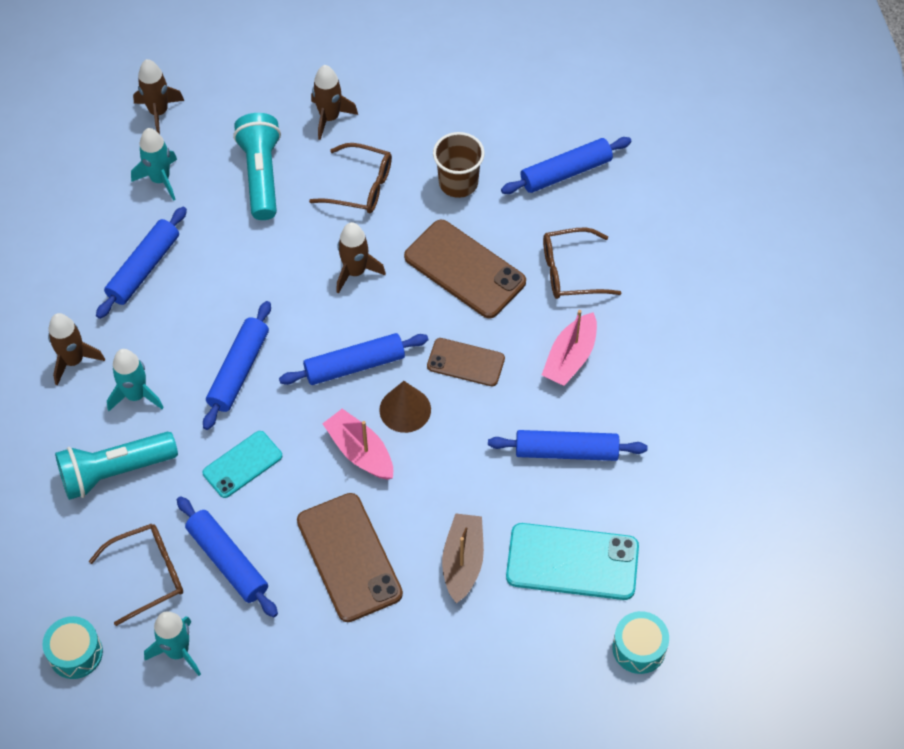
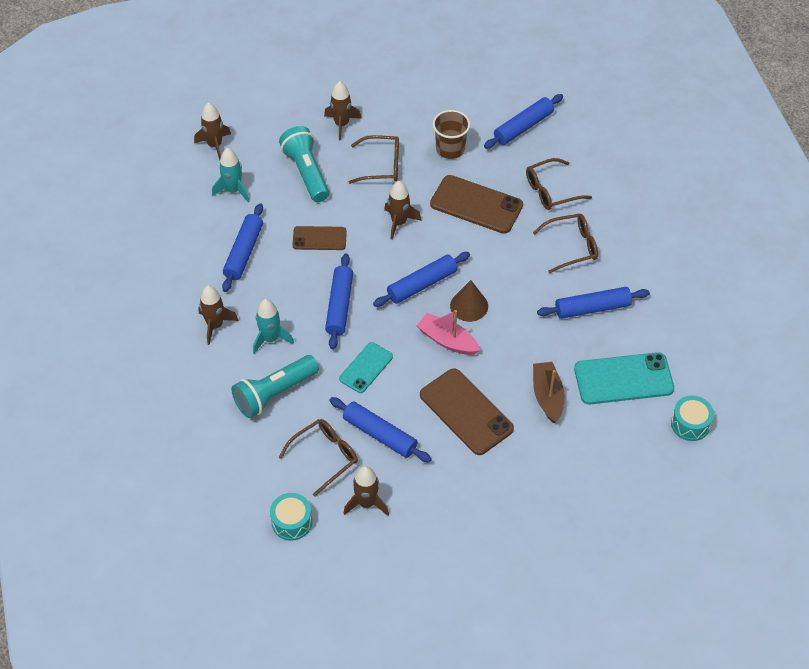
camera: 15 degrees left, 5 degrees down
(178, 651) = (366, 503): turquoise rocket -> brown rocket
(465, 362) = (500, 265): brown phone -> brown phone (319, 238)
(570, 357) = (572, 246): pink boat -> brown glasses

